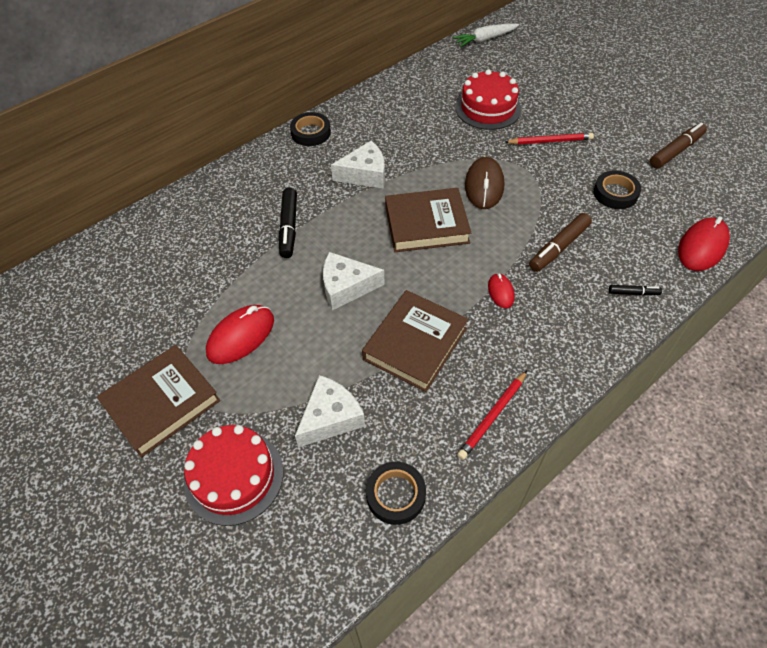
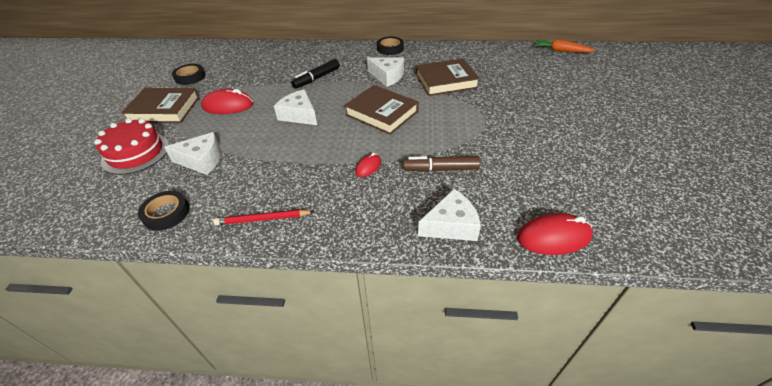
camera: 45 degrees right, 10 degrees down
(415, 344) = (286, 158): brown book -> brown book (446, 81)
(484, 186) = (444, 114): brown mouse -> none
(485, 39) = (561, 51): white carrot -> orange carrot
(488, 108) = (508, 81): red cake -> none
(550, 141) = (526, 116): red pencil -> none
(615, 193) = (530, 166): black tape -> black tape (190, 77)
(633, 293) = (451, 225): black marker -> white cheese
(676, 151) = (625, 170): brown marker -> none

